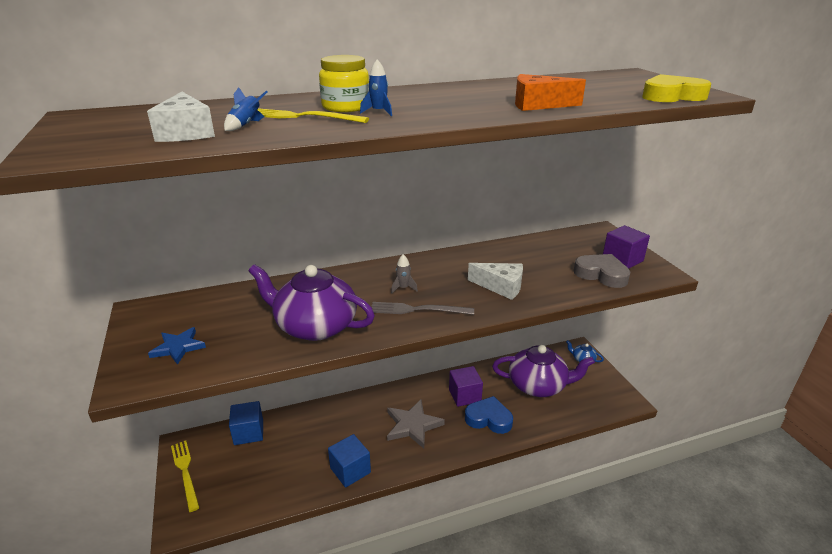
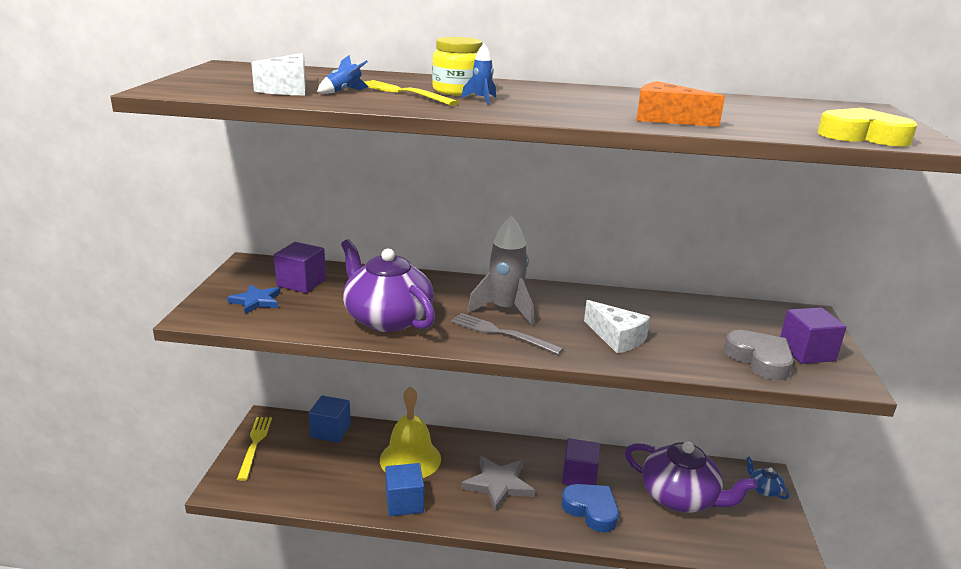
camera: 25 degrees right, 5 degrees down
(208, 315) = (301, 283): none -> purple cube
(332, 431) = (410, 459): none -> yellow bell
(403, 288) = (505, 310): grey rocket -> grey rocket, size x2.20

